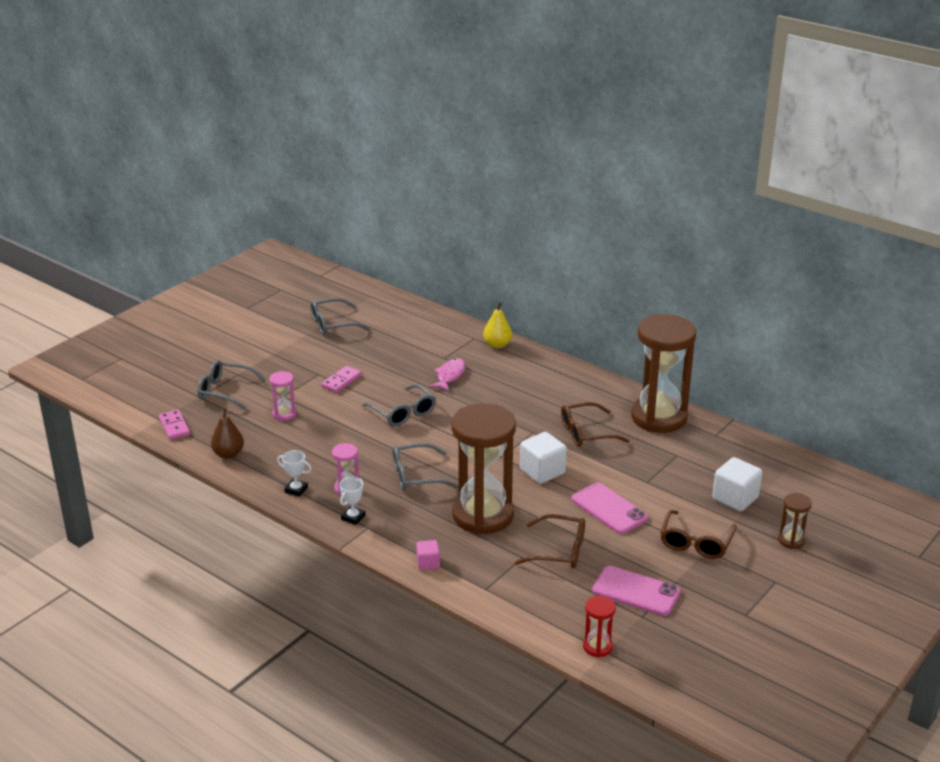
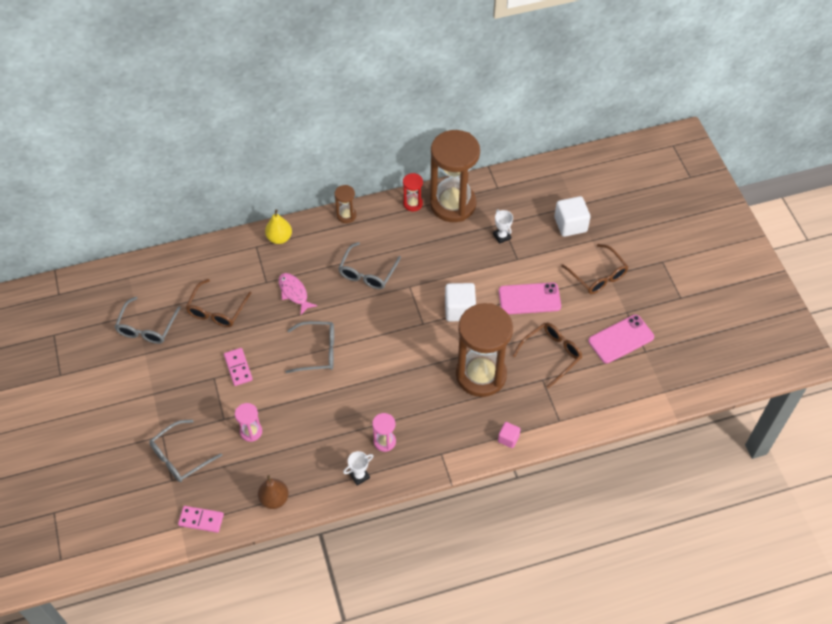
camera: 55 degrees left, 25 degrees up
(353, 517) = (422, 456): white trophy -> white trophy (502, 236)
(415, 476) = (403, 389): grey glasses -> grey glasses (367, 273)
(585, 433) = (436, 257): brown glasses -> brown glasses (216, 311)
(597, 647) = (657, 393): red hourglass -> red hourglass (413, 203)
(791, 540) = (631, 226): brown hourglass -> brown hourglass (346, 215)

